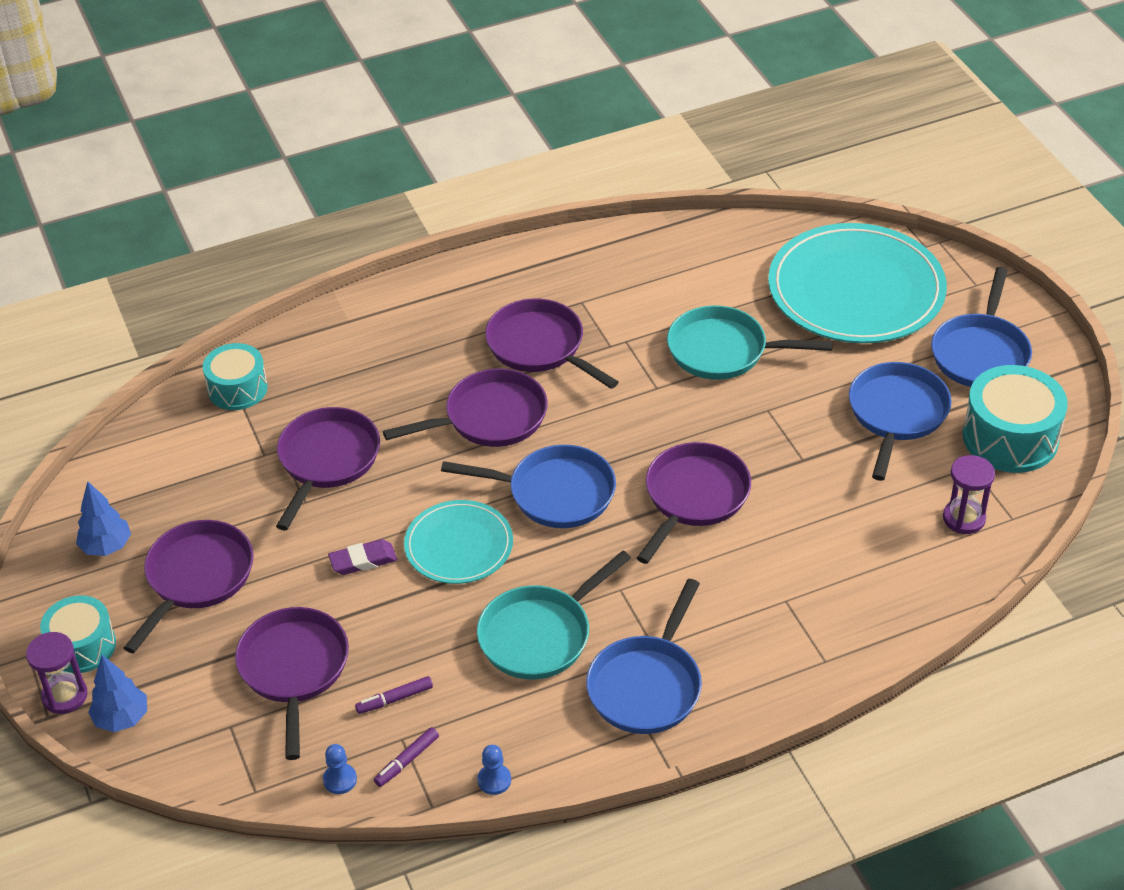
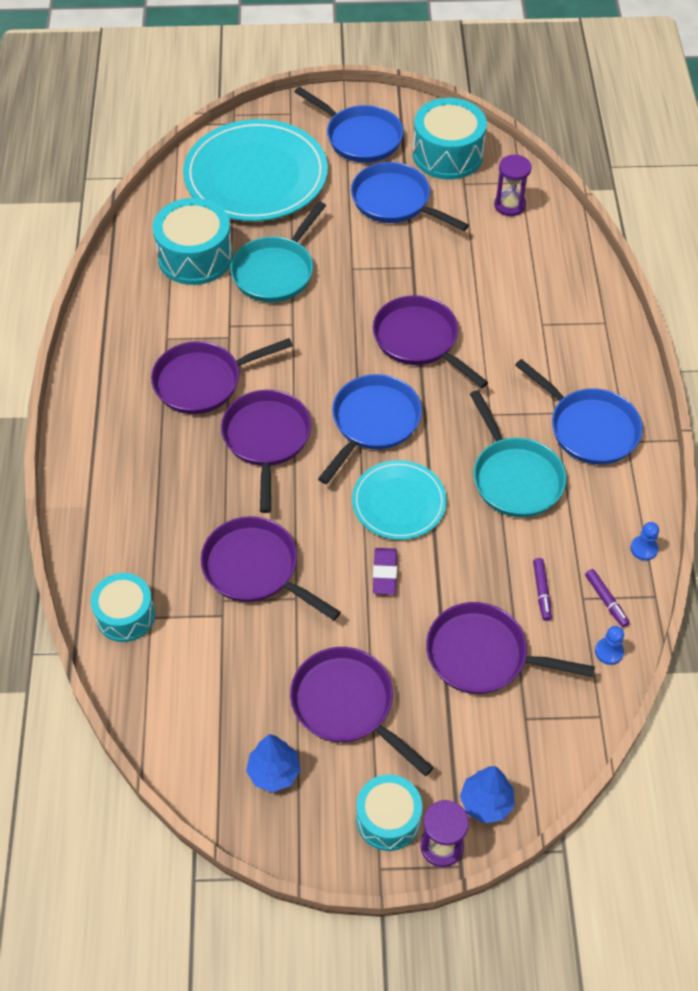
camera: 70 degrees left, 10 degrees up
(705, 284) = (195, 257): none -> turquoise drum

